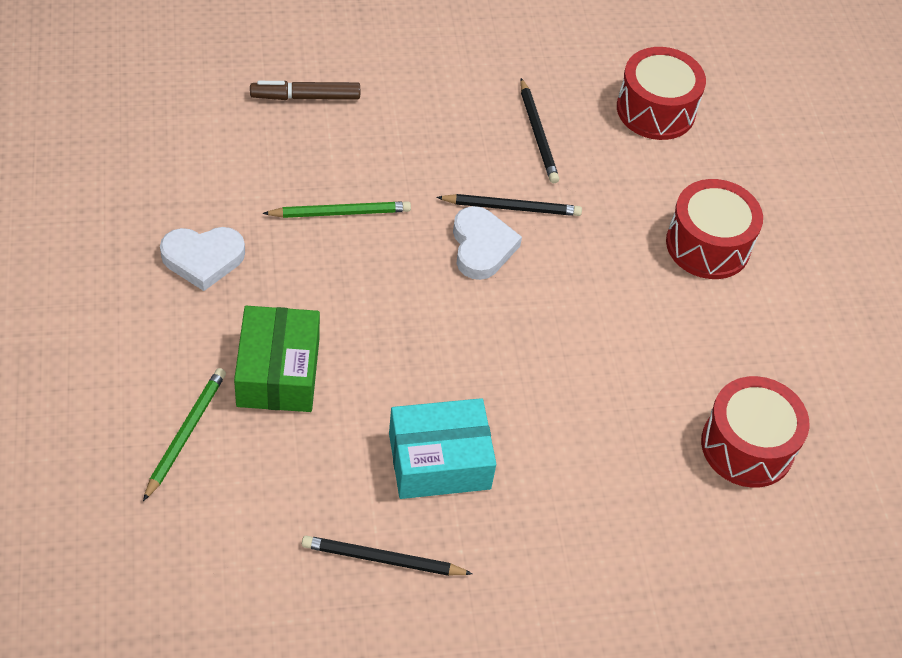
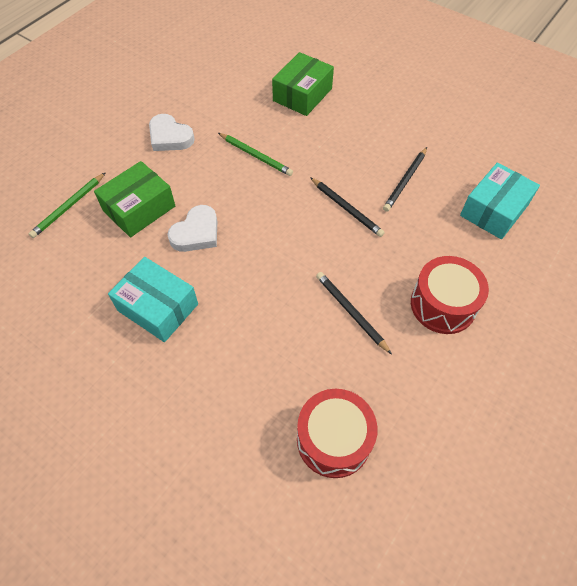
camera: 50 degrees right, 5 degrees up
(185, 433) = (69, 207): green pencil -> green pencil turned 150 degrees clockwise
(305, 97) = (302, 94): brown marker -> green box
(383, 560) = (74, 334): black pencil -> black pencil (351, 312)
(481, 247) = (307, 217): white heart -> white heart (196, 233)
(656, 110) = (494, 210): red drum -> turquoise box

